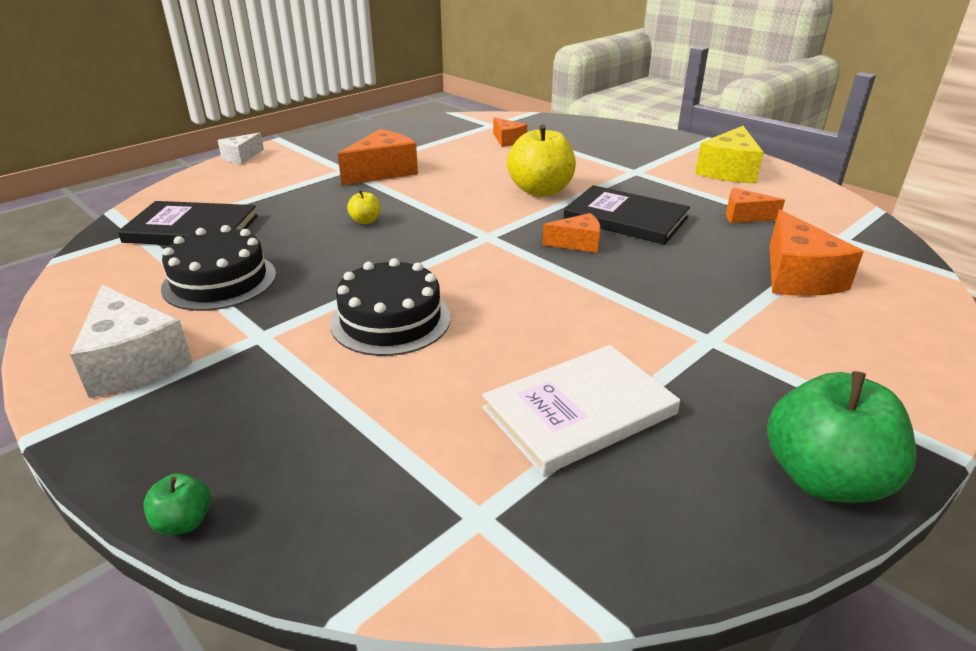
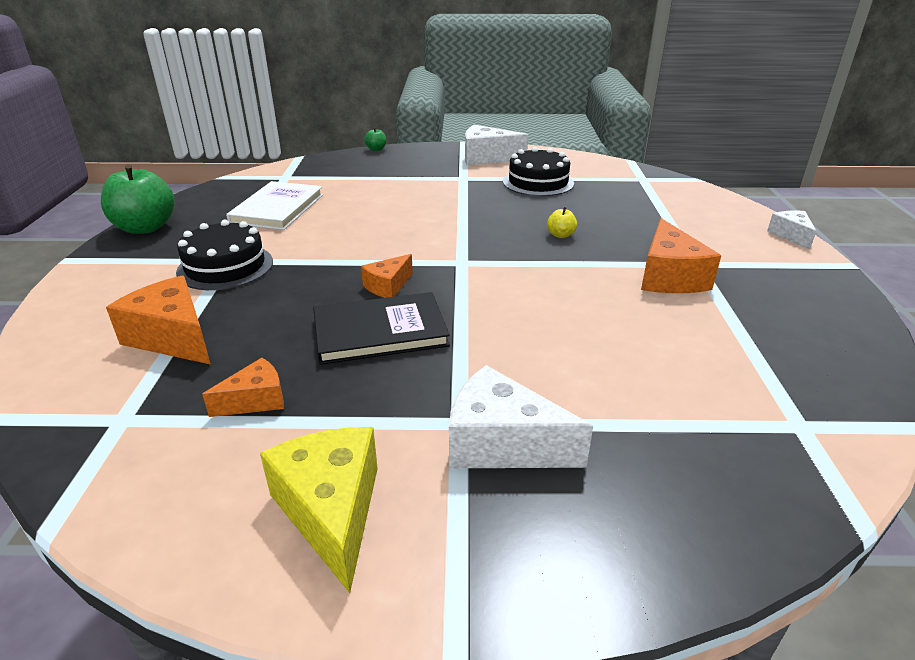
camera: 135 degrees right, 0 degrees up
(191, 229) = (629, 190): black book -> none
(391, 320) = (421, 202): black cake -> black cake (225, 266)
(507, 140) = (700, 397): orange cheese -> none
(540, 191) = (504, 326): yellow apple -> none
(625, 160) = (502, 443): none -> white cheese

